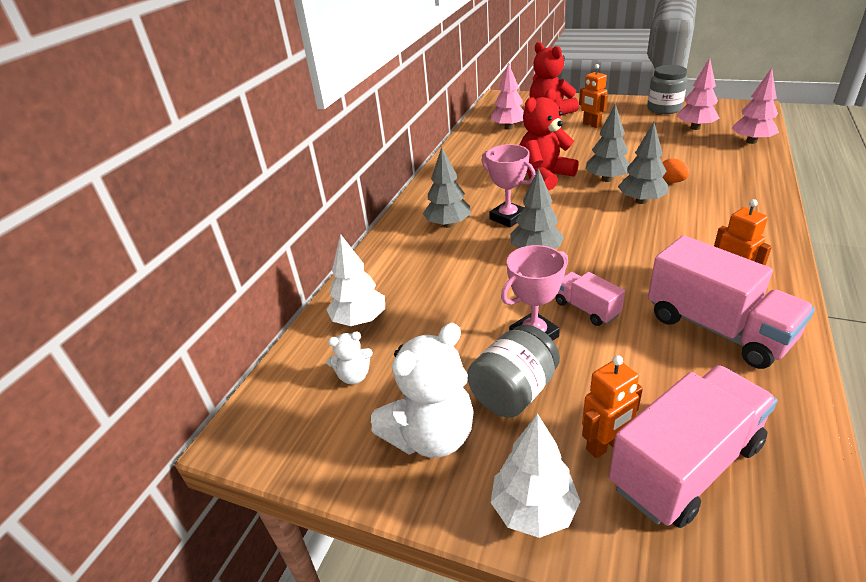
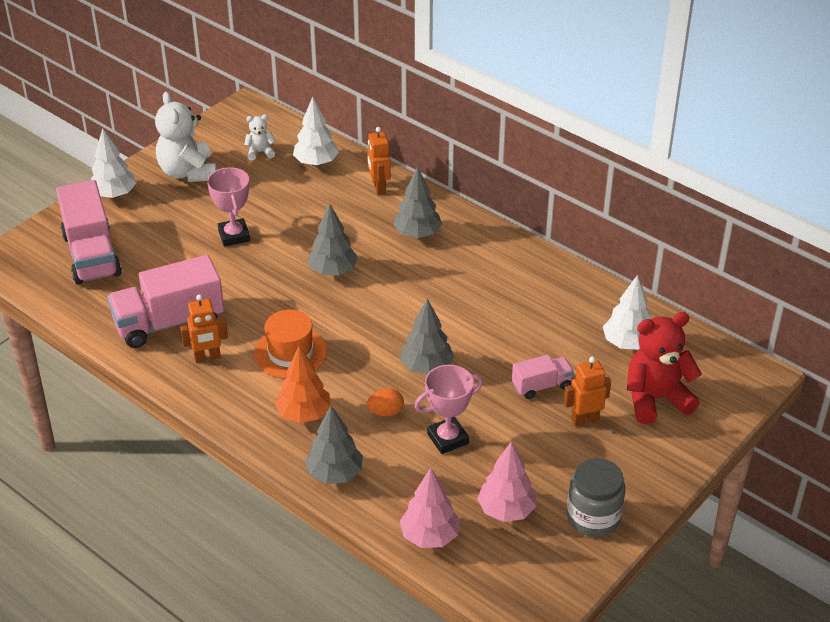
camera: 105 degrees right, 5 degrees up
(354, 376) = (260, 152): white teddy bear -> white teddy bear turned 75 degrees clockwise
(508, 218) = (401, 273): pink trophy -> pink trophy (447, 438)
(509, 127) = (627, 343): pink tree -> white tree
(514, 392) = (193, 211): grey jar -> none
(544, 176) = (467, 325): red teddy bear -> none
(586, 309) = (240, 270): pink truck -> pink truck (541, 386)
(604, 445) = (128, 232): orange robot -> orange robot (379, 188)
(641, 201) = (364, 370): grey tree -> grey tree (335, 474)
(665, 239) = (290, 353): none -> orange hat
(721, 211) = (304, 414): none -> orange tree

